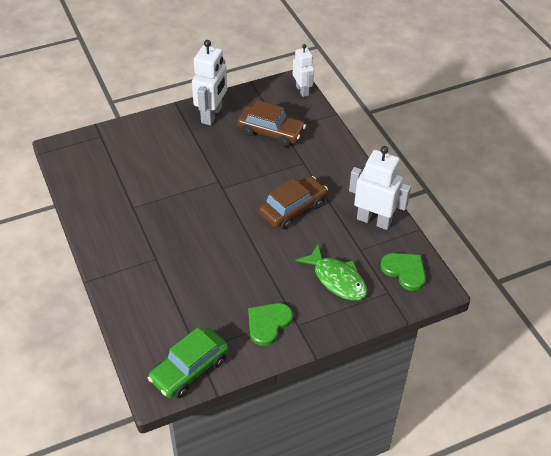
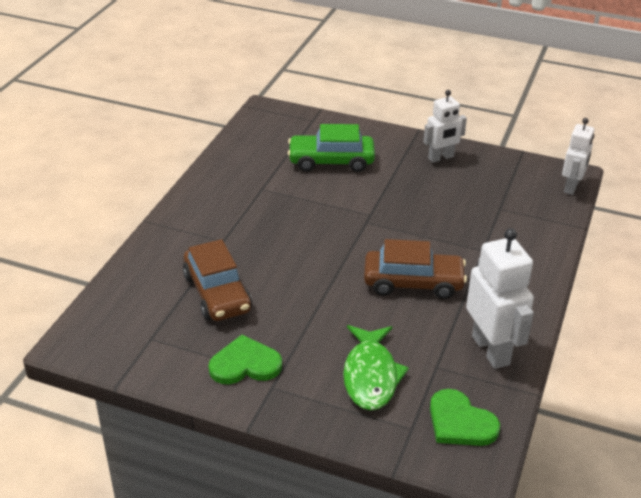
camera: 45 degrees right, 10 degrees down
(189, 369) = (122, 349): green car -> green car (331, 161)
(212, 115) = (441, 158): white robot -> white robot, size x0.64
(271, 132) = (484, 204): brown car -> brown car (217, 293)
(404, 271) = (460, 422): green heart -> green heart turned 135 degrees clockwise

